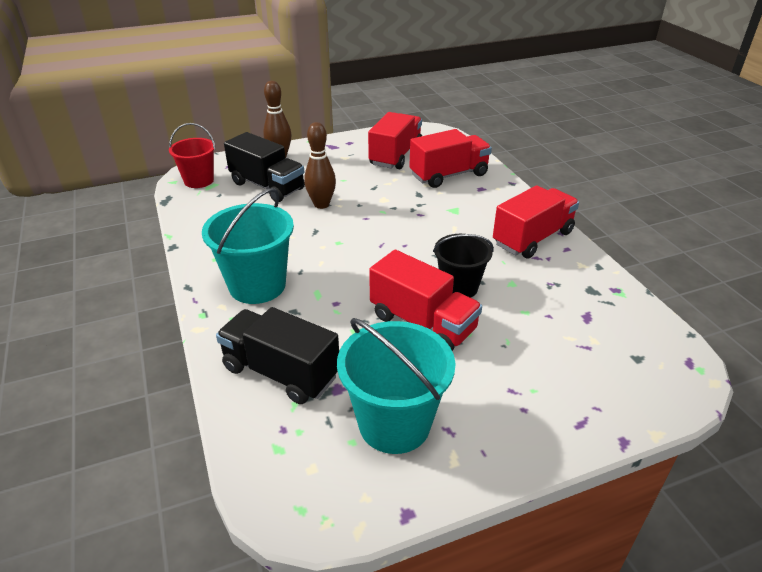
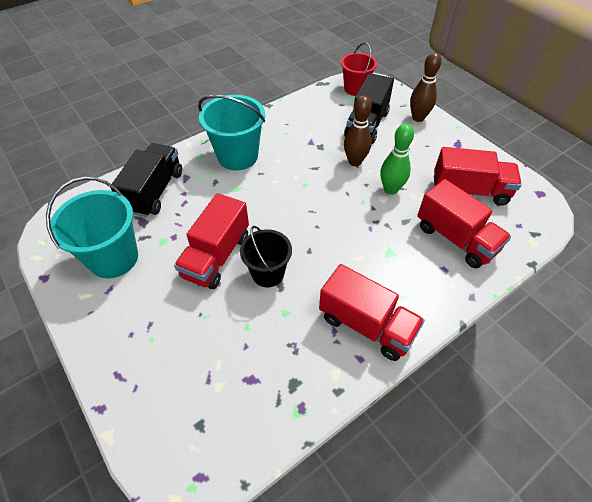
camera: 75 degrees right, 15 degrees up
(374, 193) = (390, 189): none -> green bowling pin

